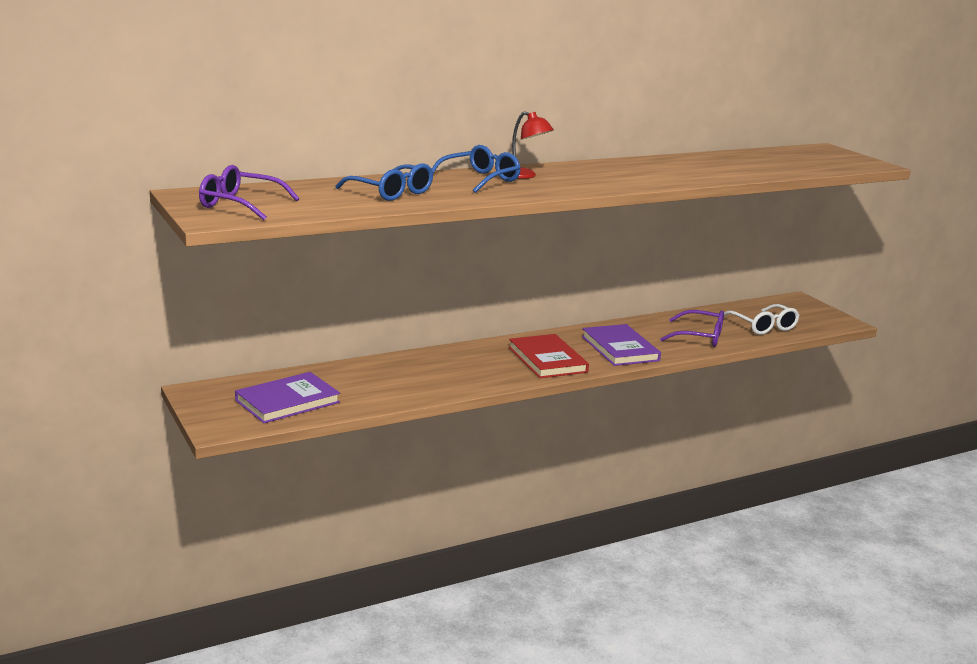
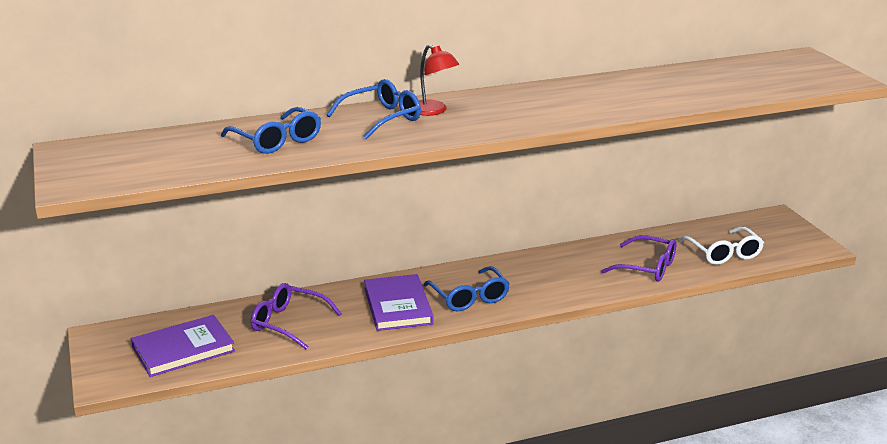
camera: 10 degrees right, 5 degrees up
(240, 204) = (110, 163): purple glasses -> purple glasses (288, 323)
(547, 360) = (469, 297): red book -> blue glasses
(620, 348) = (553, 283): purple book -> purple book (398, 306)

